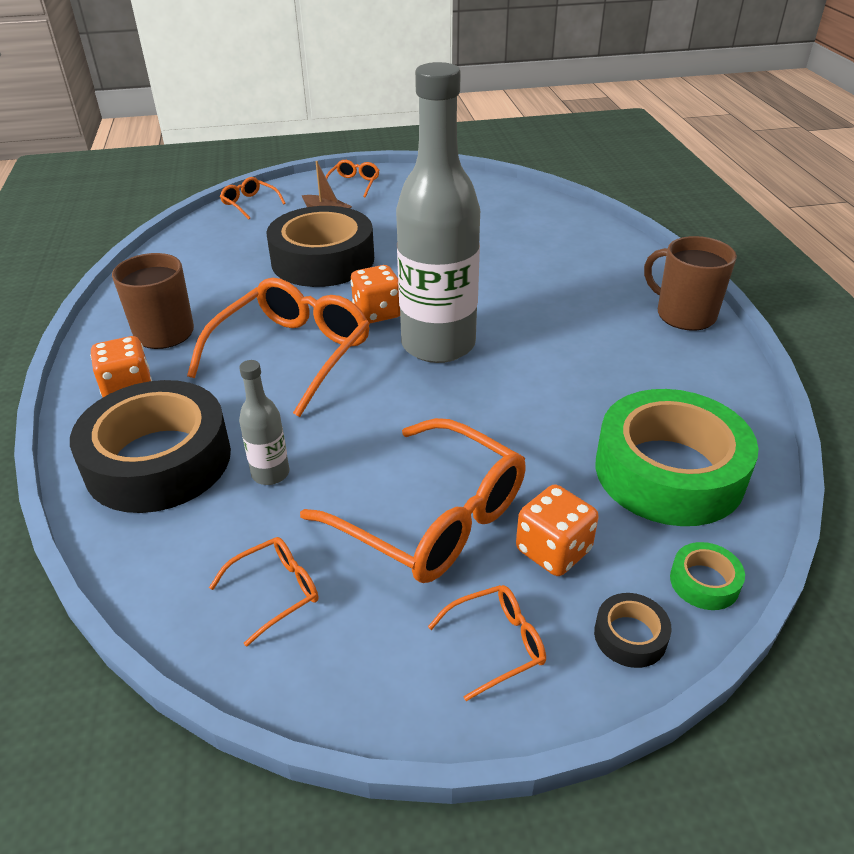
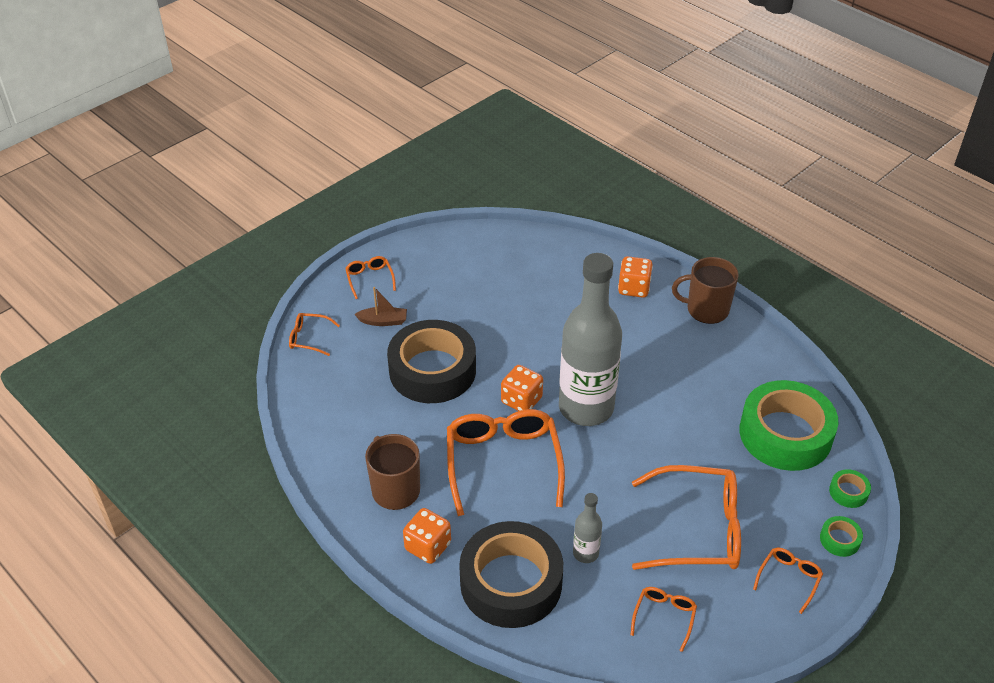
camera: 35 degrees left, 5 degrees up
(553, 550) = (771, 514): orange dice -> orange dice (634, 288)
(630, 636) = (839, 539): black tape -> green tape

